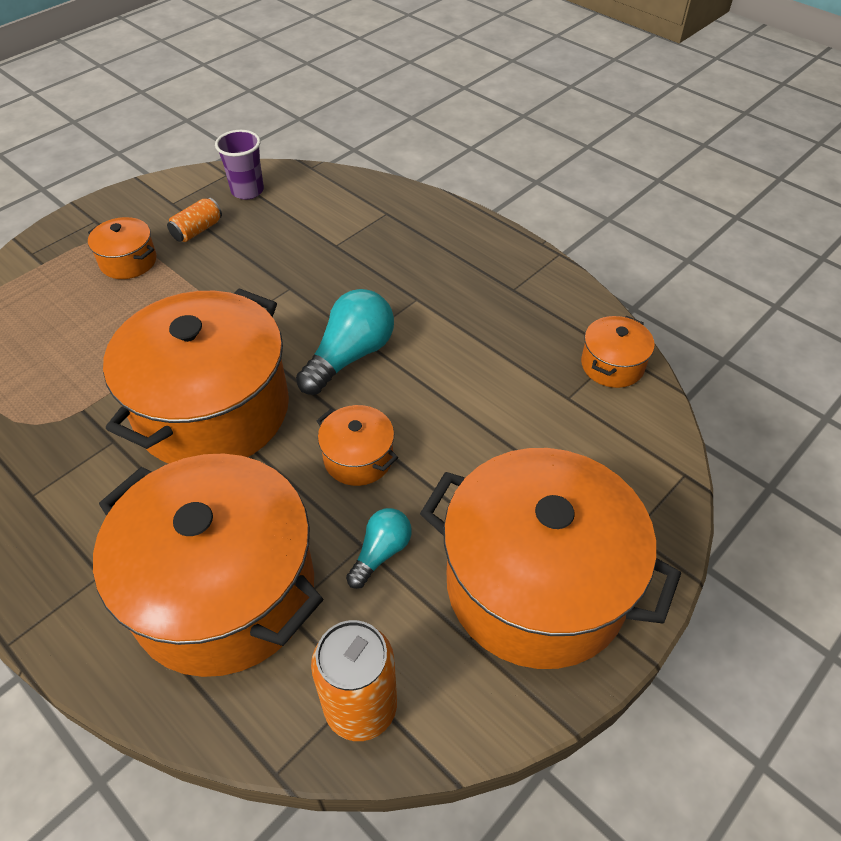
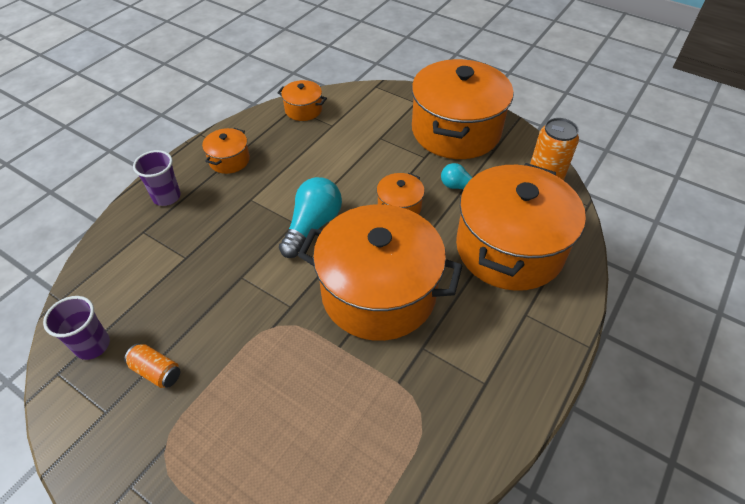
camera: 100 degrees left, 0 degrees up
(128, 261) = (205, 419): orange pot -> orange pot (229, 160)
(350, 356) = (312, 226): turquoise light bulb -> turquoise light bulb turned 90 degrees clockwise
(439, 228) = (167, 197): none -> purple cup

